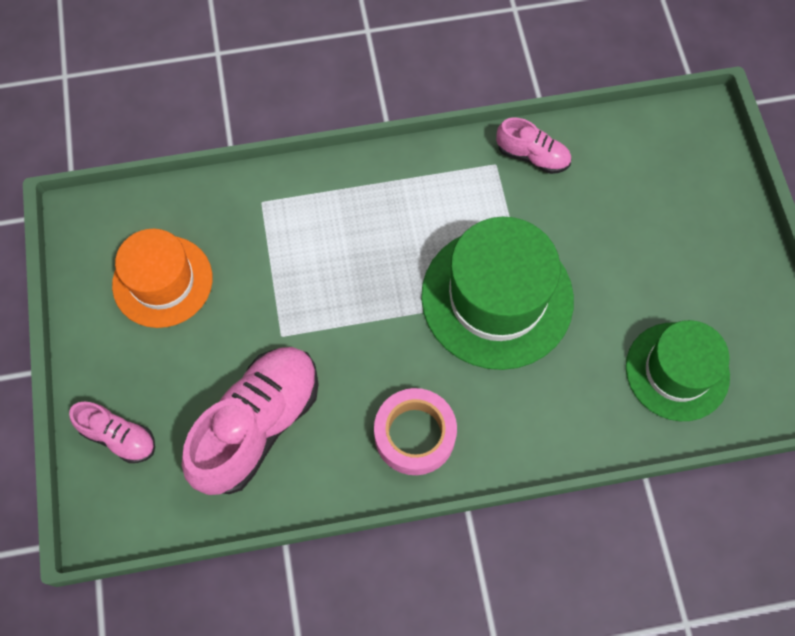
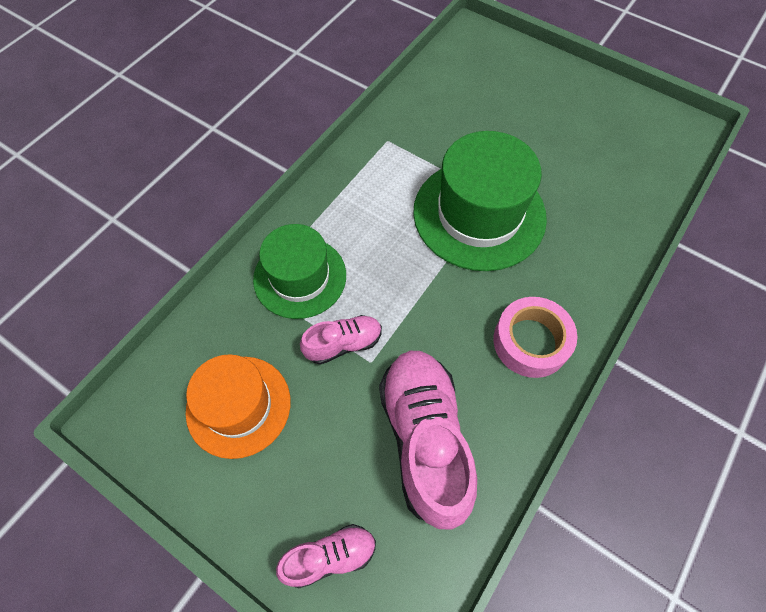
camera: 45 degrees left, 5 degrees down
(532, 156) = (404, 119): pink shoe -> pink shoe (343, 344)
(677, 371) = (621, 168): green hat -> green hat (300, 277)

